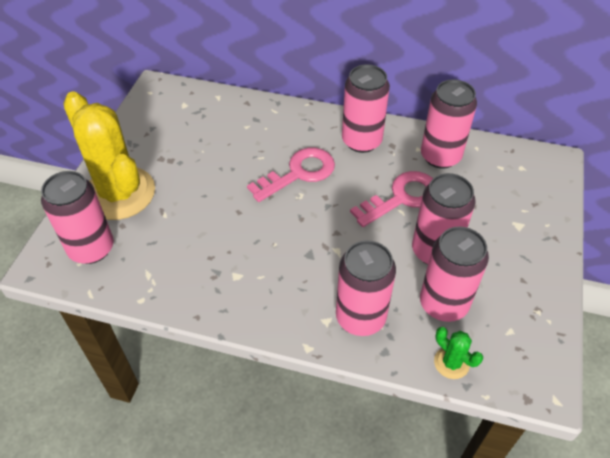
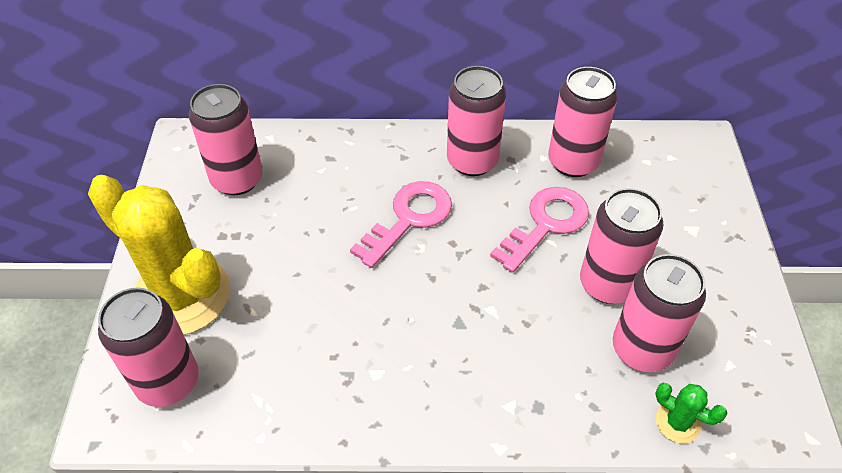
camera: 15 degrees left, 0 degrees up
(360, 317) = (550, 391): pink can -> pink can (237, 179)

